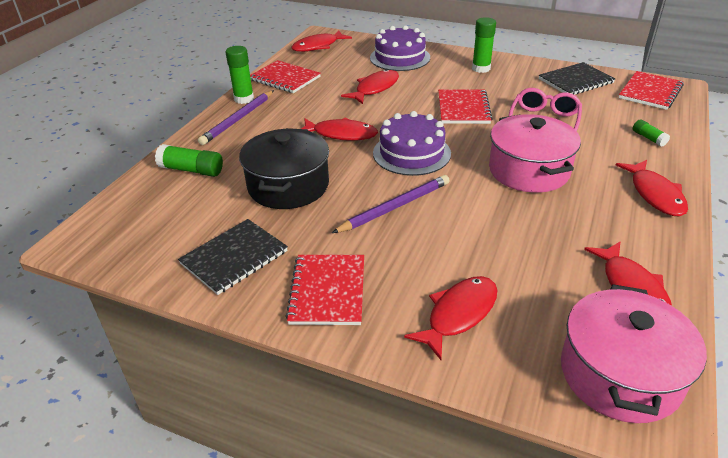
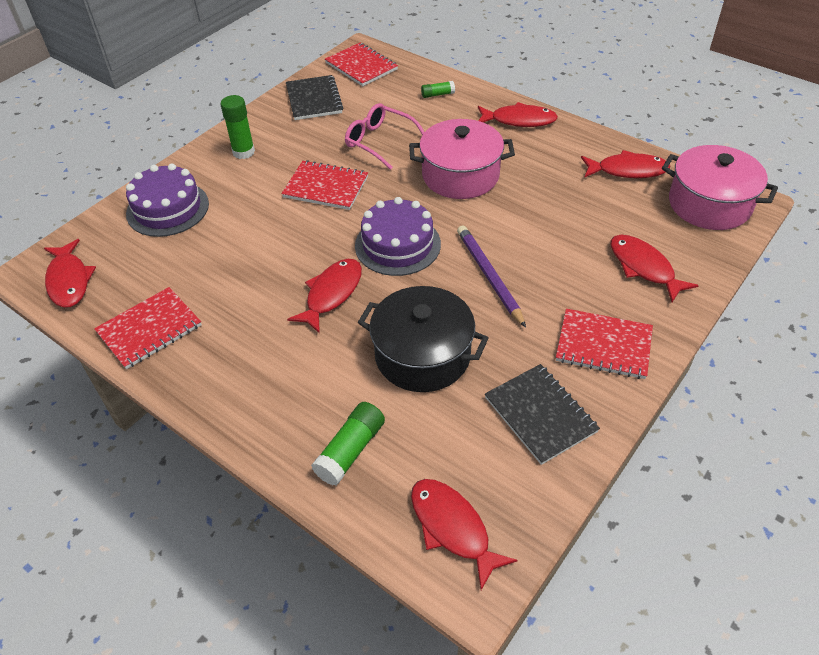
camera: 75 degrees left, 10 degrees up
(238, 119) = (240, 392): purple pencil -> none
(244, 99) = (183, 381): green glue stick -> none
(375, 88) = (236, 246): red fish -> red fish (452, 528)

